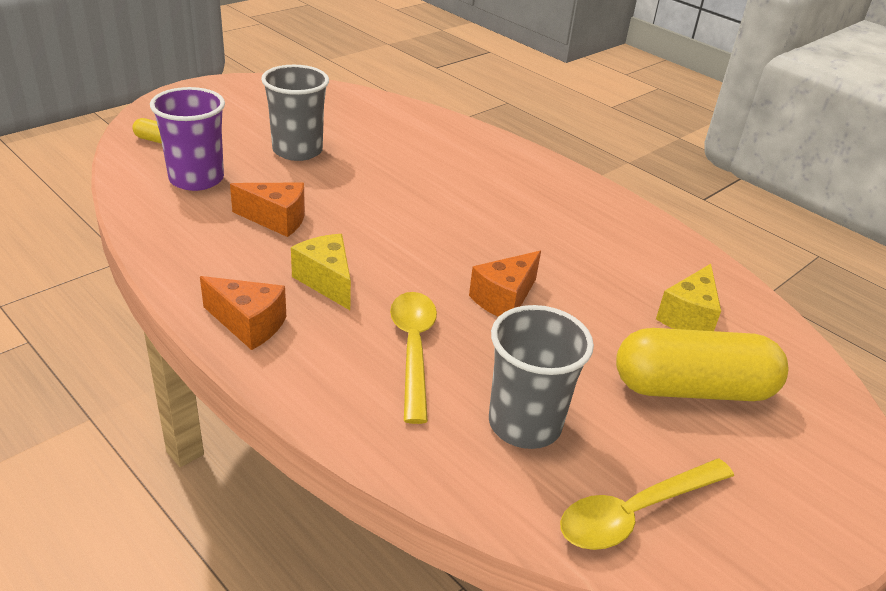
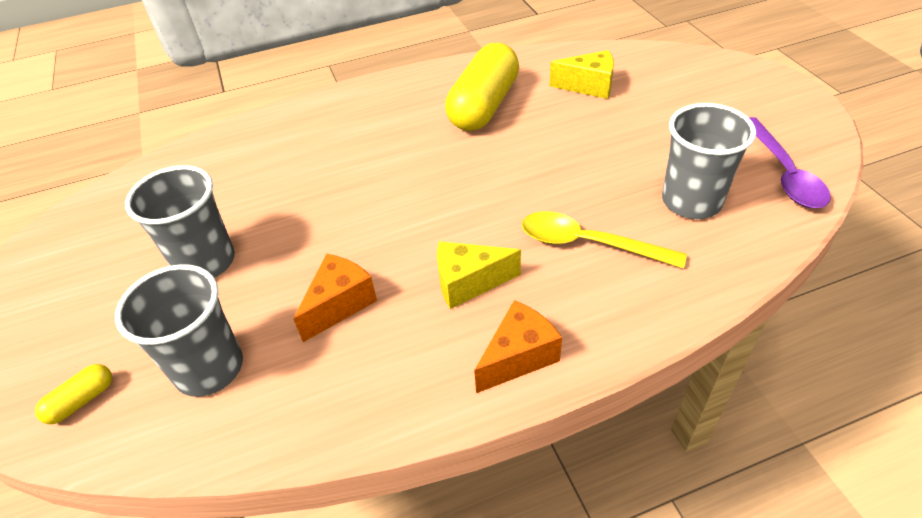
camera: 60 degrees left, 10 degrees up
(196, 179) = (209, 368): purple cup -> grey cup
(504, 299) = (537, 172): orange cheese -> none
(635, 512) = (784, 173): yellow spoon -> purple spoon
(688, 317) = (589, 86): yellow cheese -> yellow cheese turned 45 degrees counterclockwise
(692, 389) = (667, 110): yellow capsule -> yellow capsule (484, 106)

